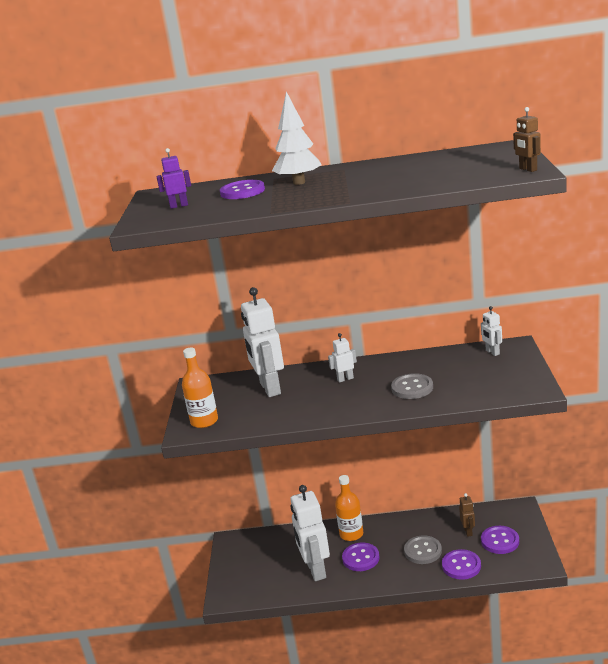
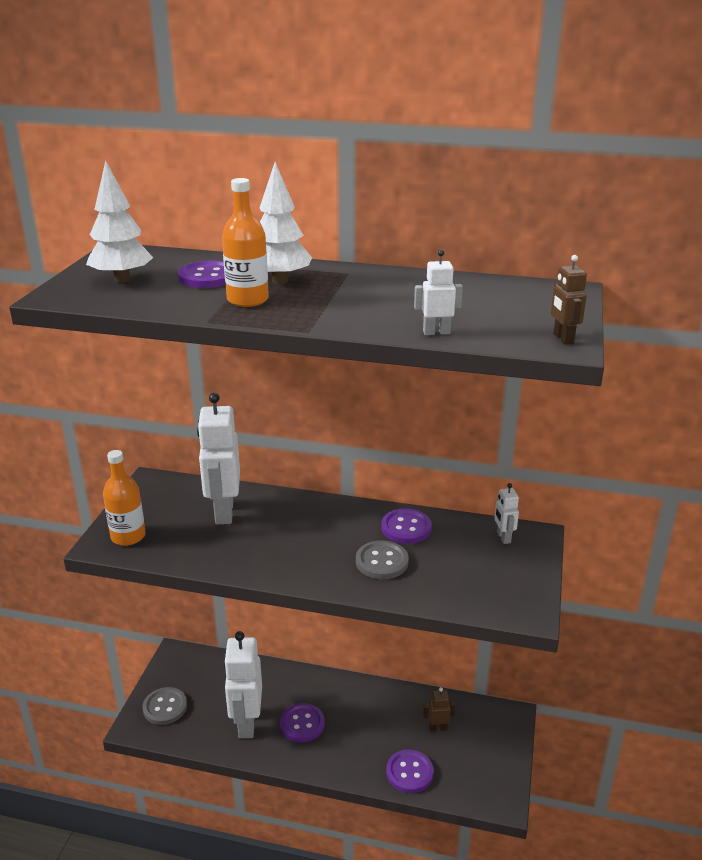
camera: 10 degrees right, 5 degrees up
(179, 206) = (122, 279): purple robot -> white tree
(345, 379) = (313, 524): white robot -> white robot (436, 332)
(351, 534) = (306, 688): orange bottle -> orange bottle (247, 300)
(423, 551) = (375, 737): grey button -> grey button (165, 707)
(468, 531) = (437, 728): brown robot -> brown robot turned 105 degrees counterclockwise
(500, 541) = (468, 753): purple button -> purple button (406, 528)

